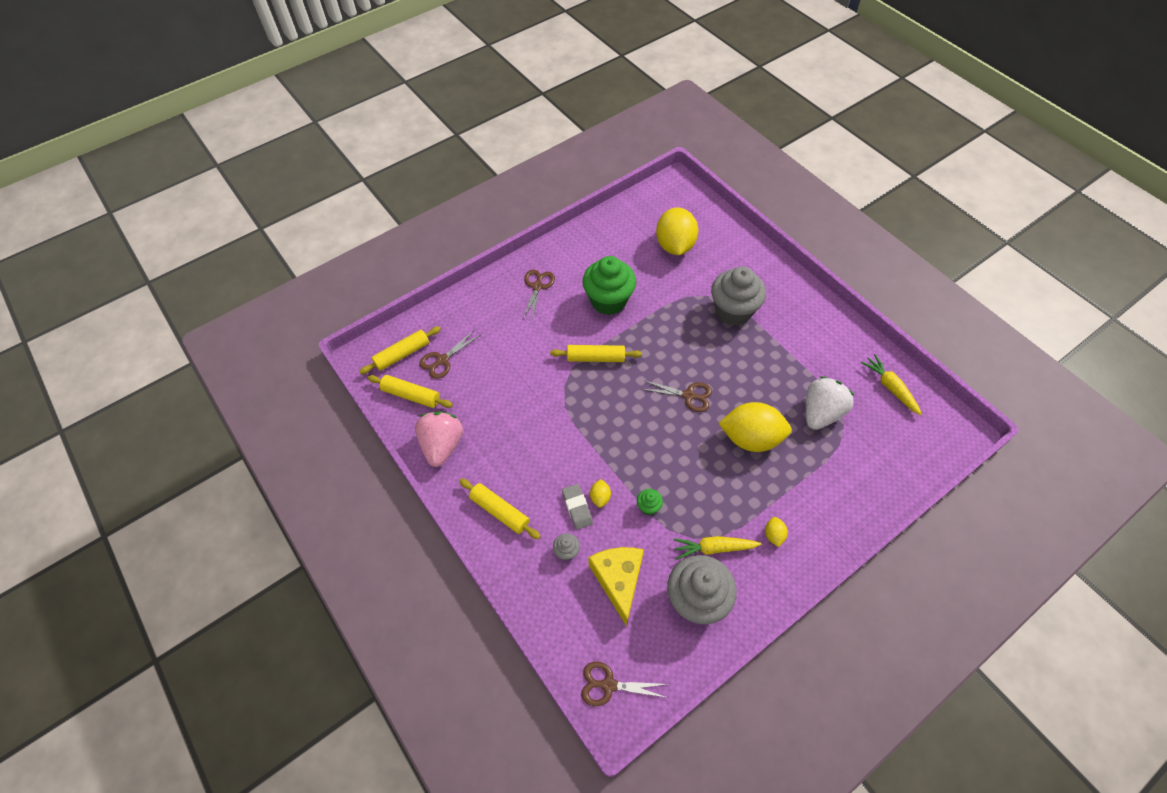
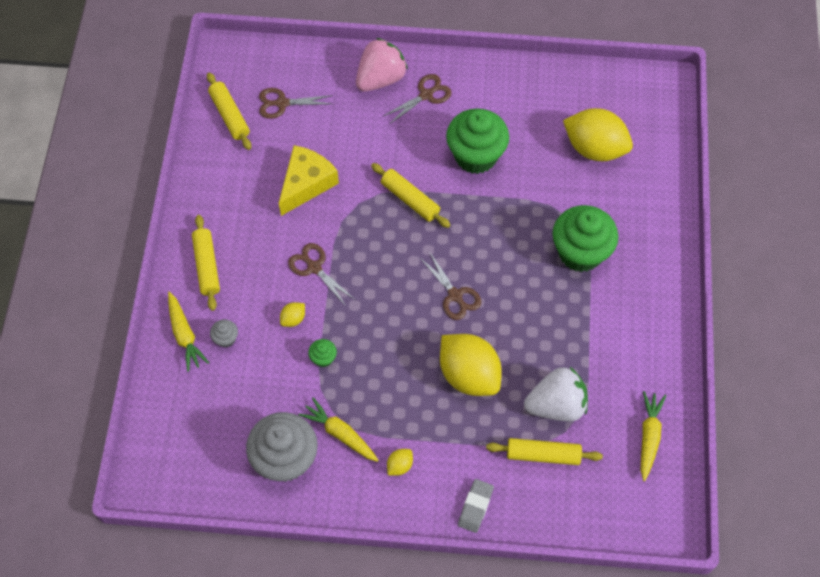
camera: 40 degrees right, 5 degrees up
(402, 354) = (255, 73): yellow rolling pin -> yellow rolling pin (543, 455)
(442, 445) = (214, 177): pink strawberry -> pink strawberry (380, 78)
(533, 574) = (185, 335): none -> yellow carrot
(577, 508) = (267, 312): grey eraser -> grey eraser (475, 507)
(609, 685) = (159, 460): brown scissors -> brown scissors (314, 267)
(618, 580) = (242, 393): yellow cheese -> yellow cheese (306, 184)
(675, 245) = (594, 148): yellow lemon -> yellow lemon turned 75 degrees clockwise
(733, 311) = (580, 252): grey cupcake -> green cupcake

